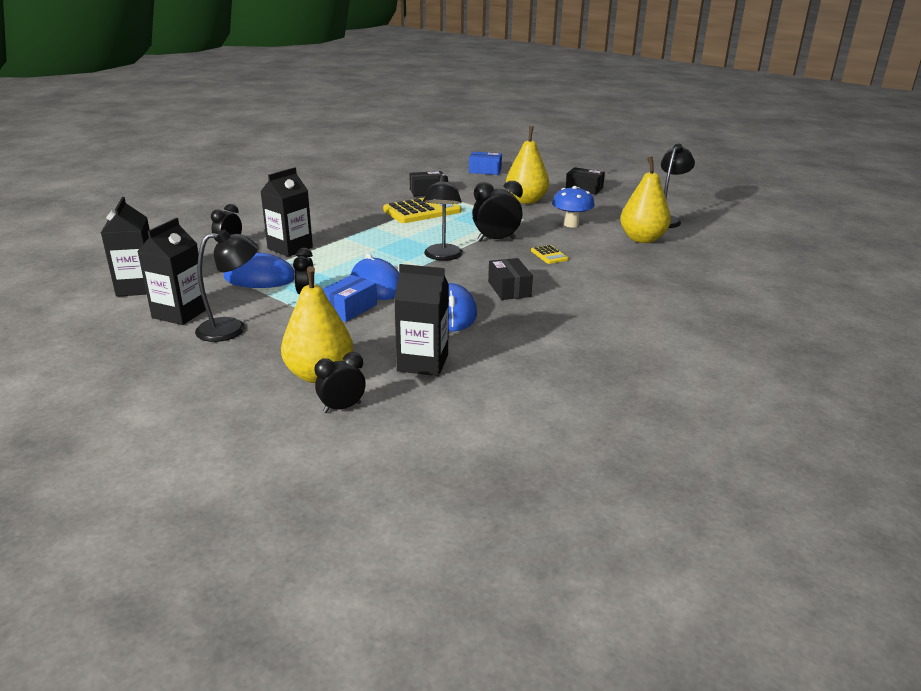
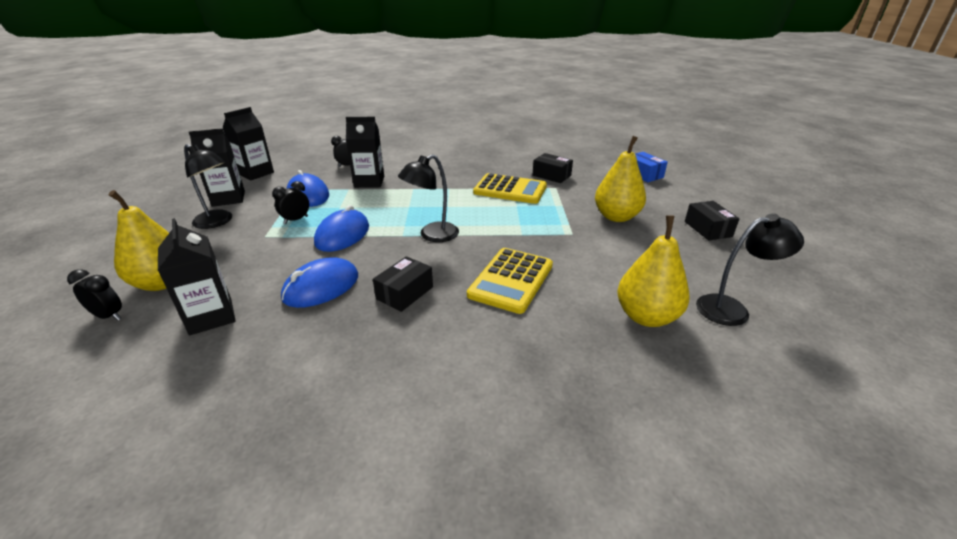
camera: 50 degrees right, 5 degrees up
(349, 308) = (288, 244): blue box -> none
(496, 240) = (504, 241): black clock -> none
(549, 255) = (511, 280): yellow calculator -> yellow calculator, size x2.12
(571, 224) = (605, 260): blue mushroom -> none

